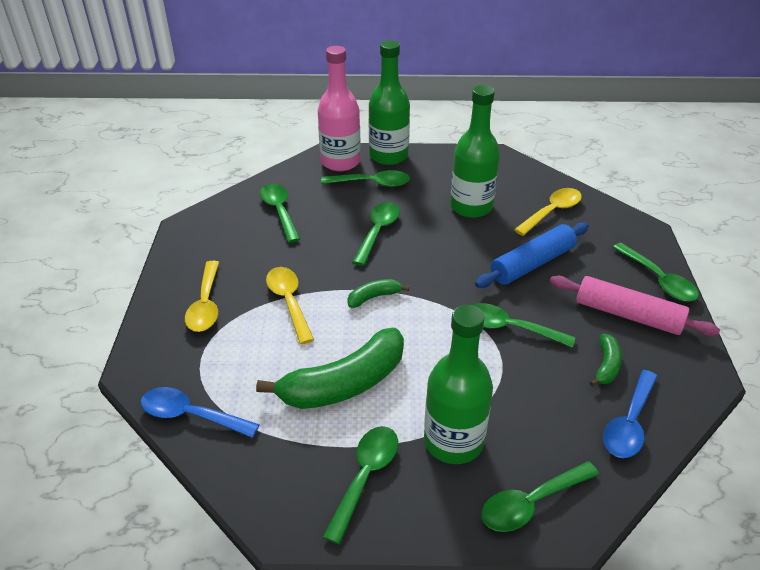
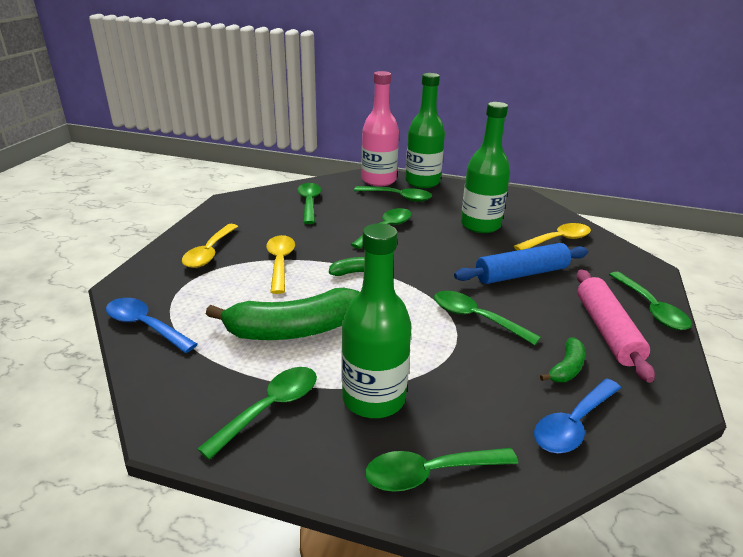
camera: 15 degrees right, 10 degrees down
(628, 315) = (606, 331): pink rolling pin -> pink rolling pin turned 45 degrees clockwise

